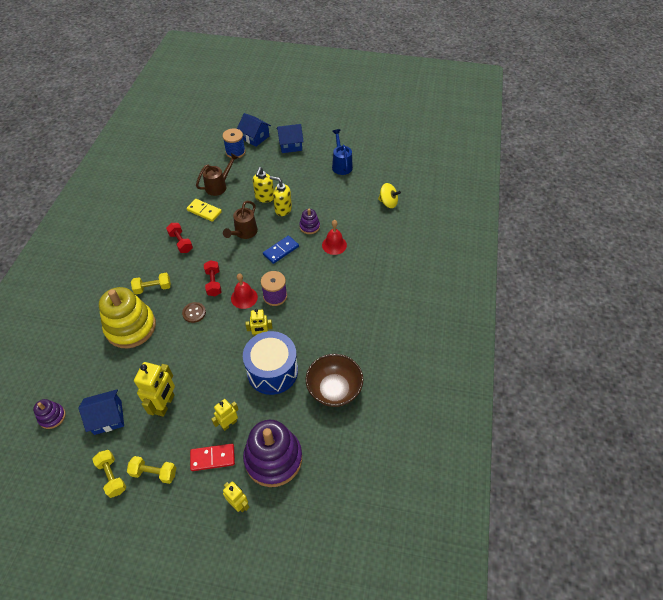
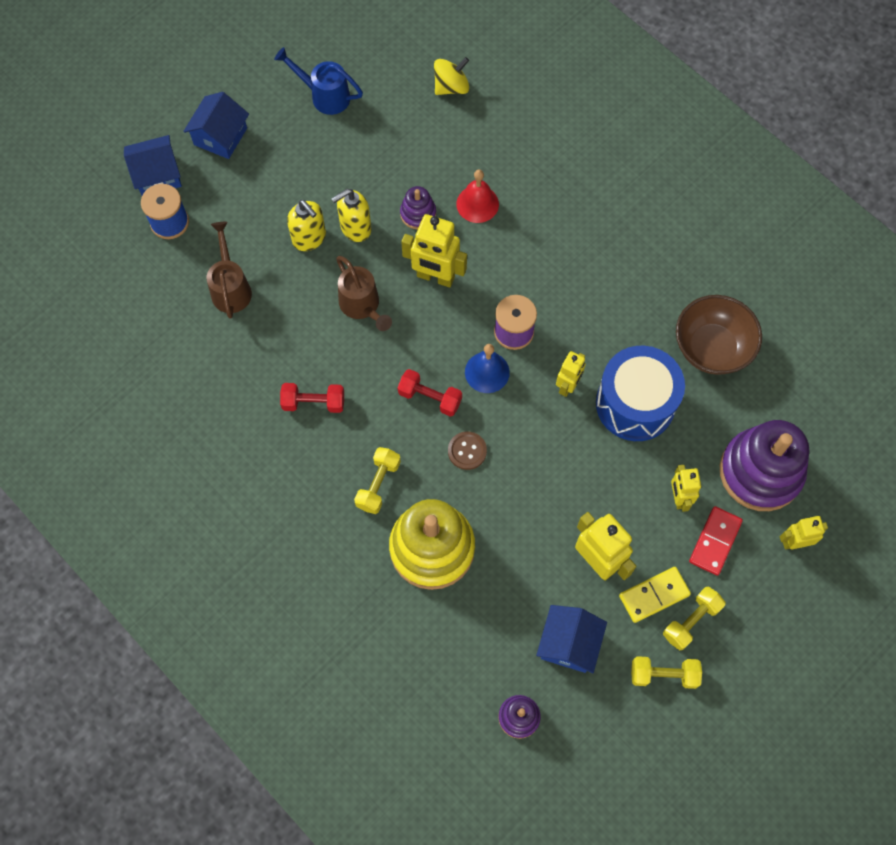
camera: 55 degrees left, 15 degrees up
(204, 211) = (271, 337): yellow domino -> yellow domino (654, 595)
(244, 297) = (487, 372): red bell -> blue bell
(281, 250) = (435, 277): blue domino -> yellow robot

